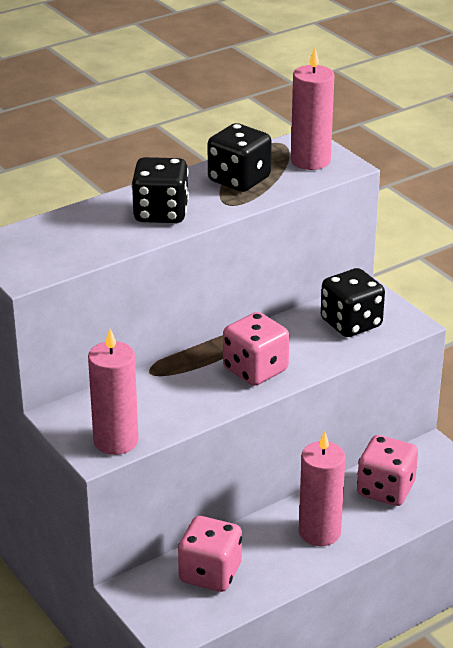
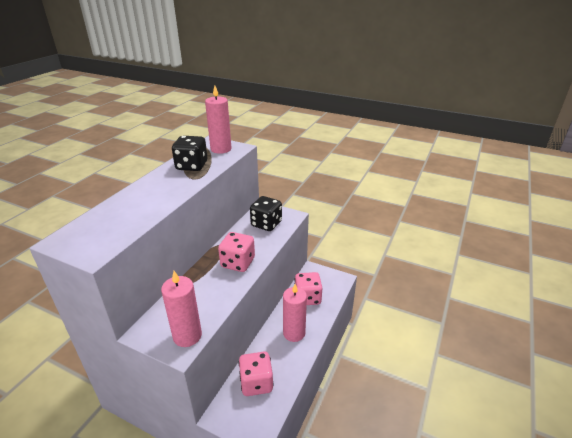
camera: 30 degrees left, 0 degrees up
(161, 213) = (160, 193): black dice -> none

